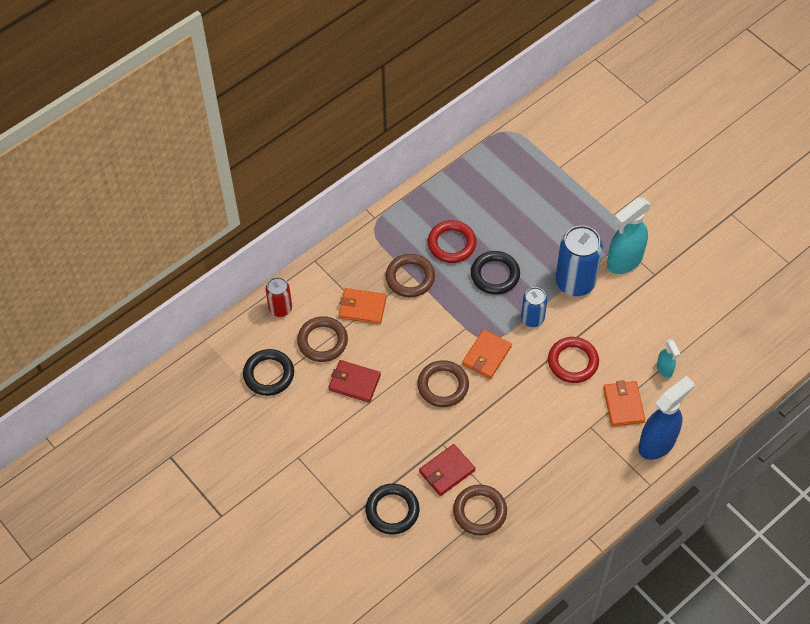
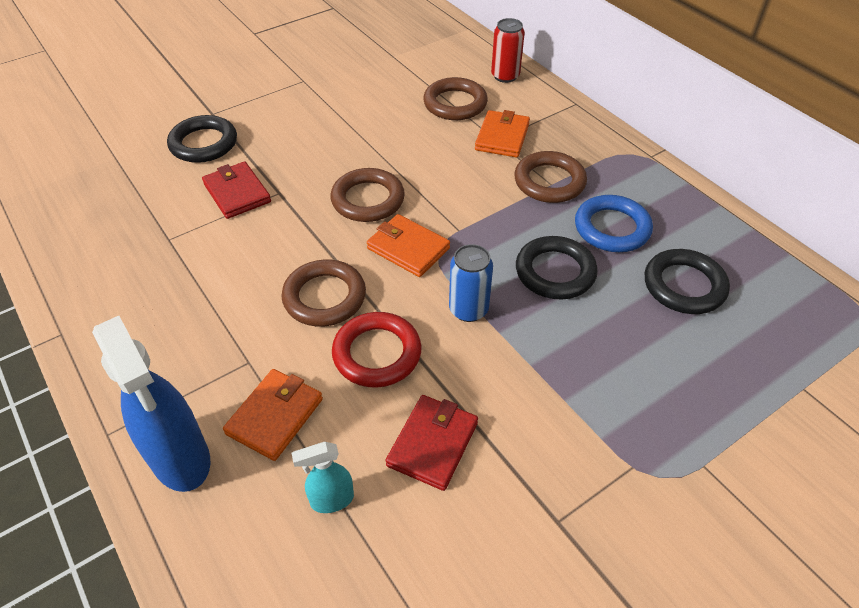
camera: 95 degrees right, 10 degrees down
(269, 374) = (416, 65): black ring -> black ring (684, 286)
(354, 383) = (391, 124): red wallet -> red wallet (432, 444)
(451, 244) = (612, 228): red ring -> blue ring
(479, 512) = (164, 218): brown ring -> brown ring (324, 297)
(575, 282) = (540, 378): blue can -> none
(623, 405) = (275, 416): orange wallet -> orange wallet turned 60 degrees counterclockwise
(624, 261) = (589, 467): turquoise spray bottle -> none

